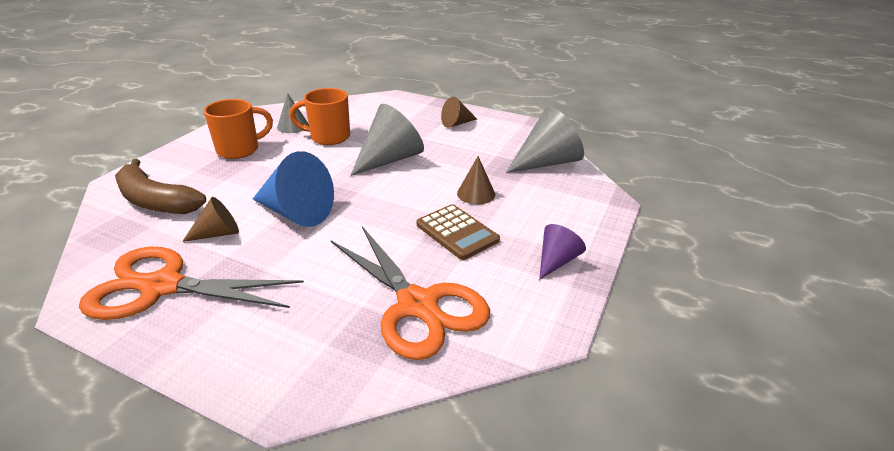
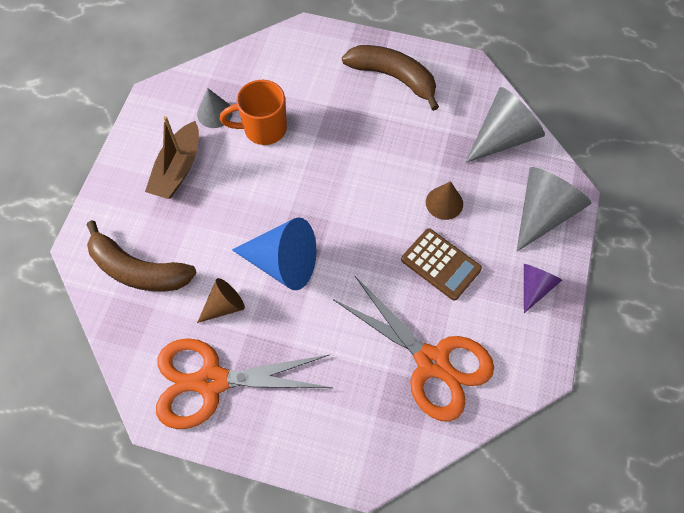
camera: 10 degrees left, 30 degrees up
(240, 150) = (178, 169): orange mug -> brown boat
(390, 159) = (343, 159): grey cone -> grey cone (543, 213)
(456, 123) = (393, 78): brown cone -> brown banana

